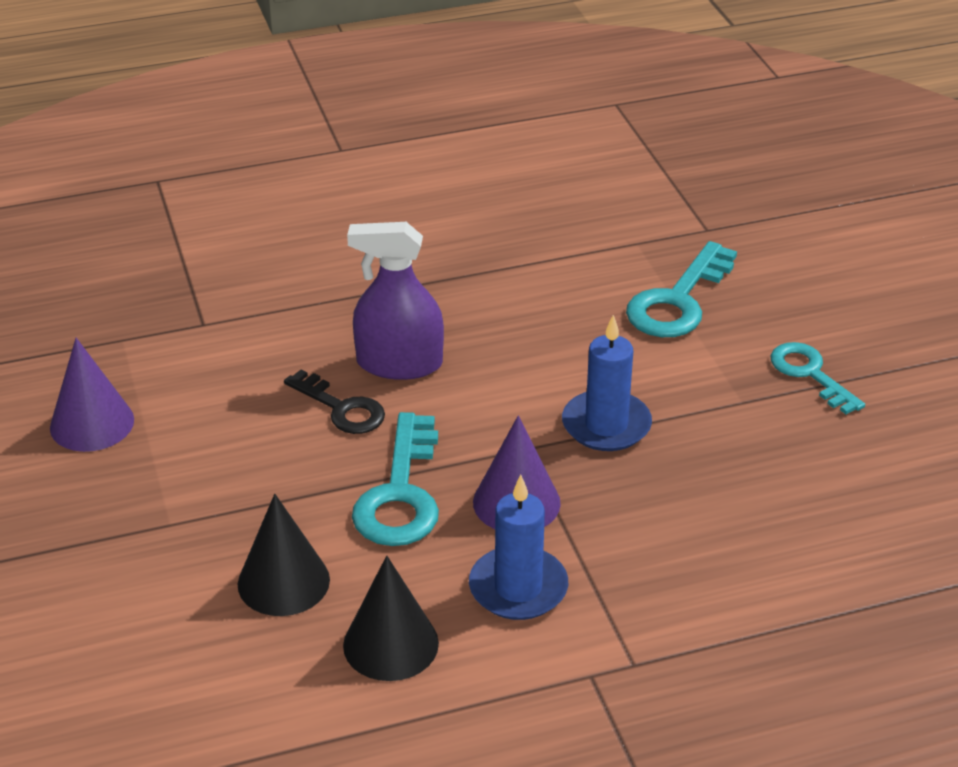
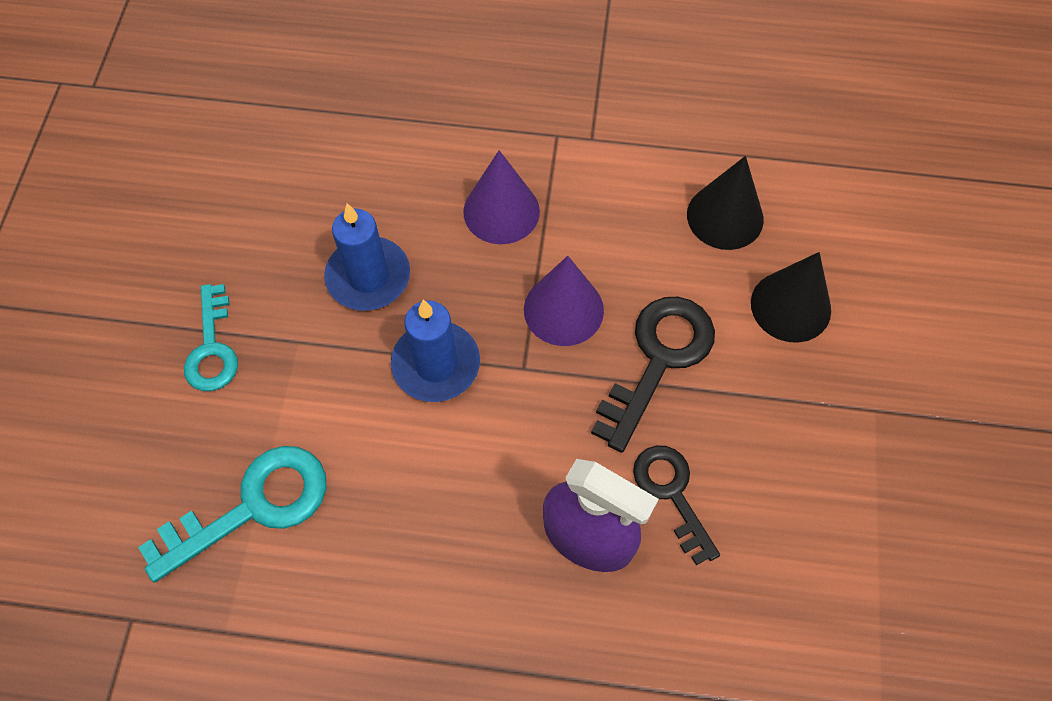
camera: 155 degrees left, 25 degrees up
(92, 423) = (933, 582): purple cone -> purple cone (501, 211)
(401, 494) = (658, 360): turquoise key -> black key
(518, 588) = (605, 227): blue candle -> blue candle (368, 277)

